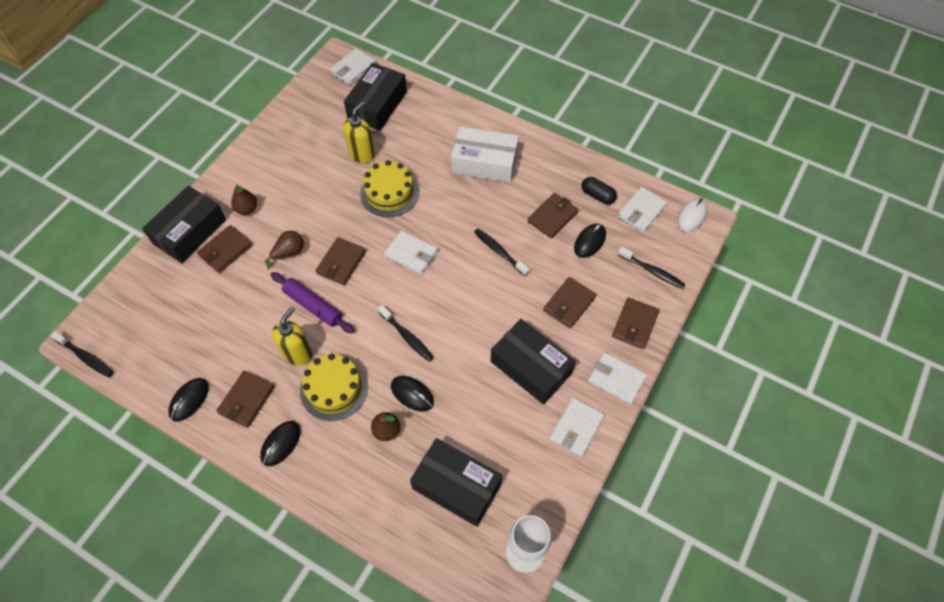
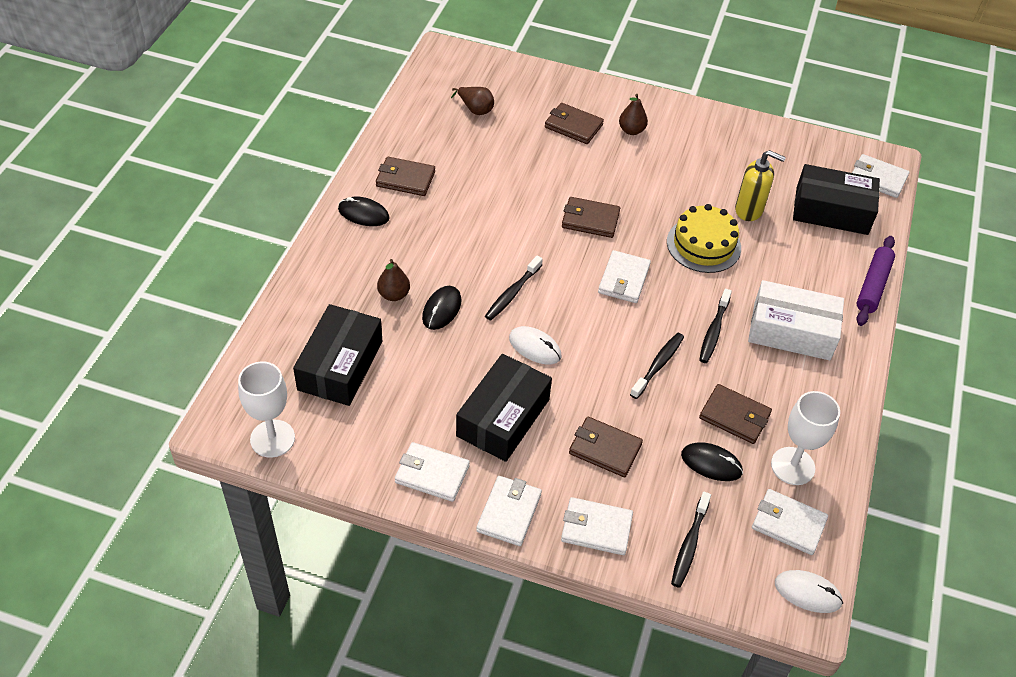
camera: 75 degrees right, 10 degrees down
(86, 357) = (425, 61): black toothbrush -> black toothbrush (713, 331)
(189, 232) = (586, 95): black box -> none
(189, 400) = (396, 139): black mouse -> none
(289, 253) = (588, 175): brown pear -> brown pear (475, 109)
(298, 353) = (467, 206): yellow soap dispenser -> none
(313, 306) = (527, 207): purple rolling pin -> purple rolling pin (873, 286)
(334, 388) = (433, 243): yellow cake -> none
(466, 331) = (535, 347): none -> white mouse
(484, 163) = (791, 331): white box -> white box turned 75 degrees counterclockwise
(597, 195) = (792, 466): black capsule -> white goblet
(634, 324) = (596, 528): brown wallet -> white wallet

